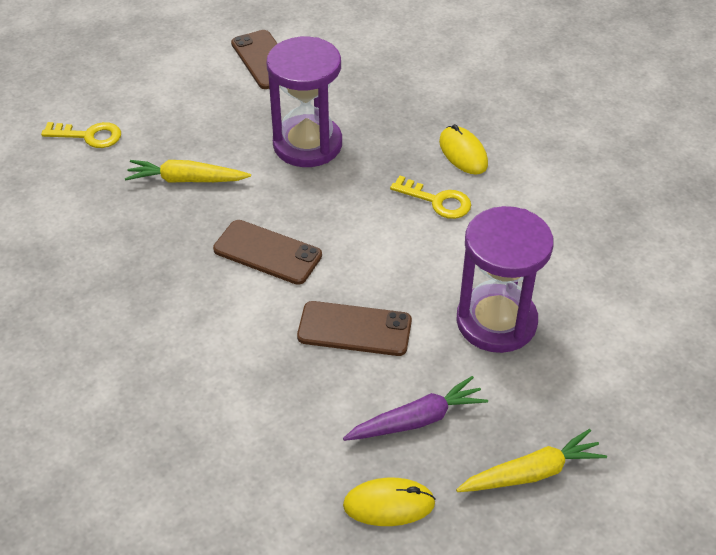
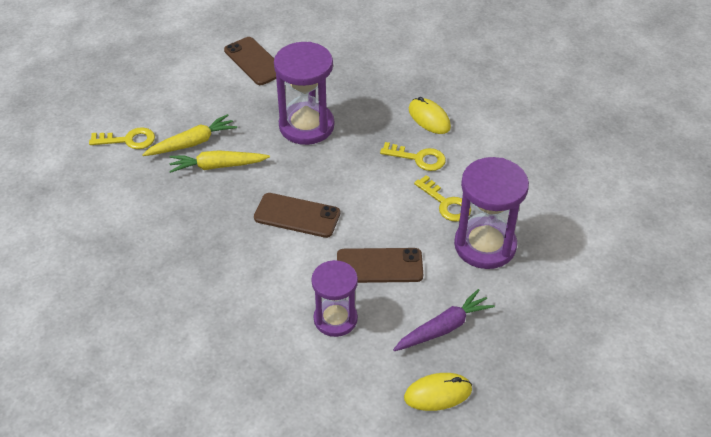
camera: 10 degrees left, 0 degrees up
(282, 388) = (335, 319): none -> purple hourglass
(459, 262) = (446, 203): none -> yellow key
(531, 473) = (536, 354): yellow carrot -> yellow carrot (192, 143)

